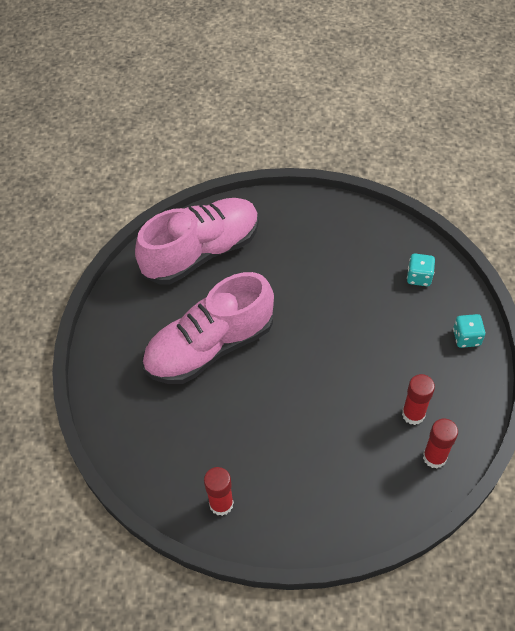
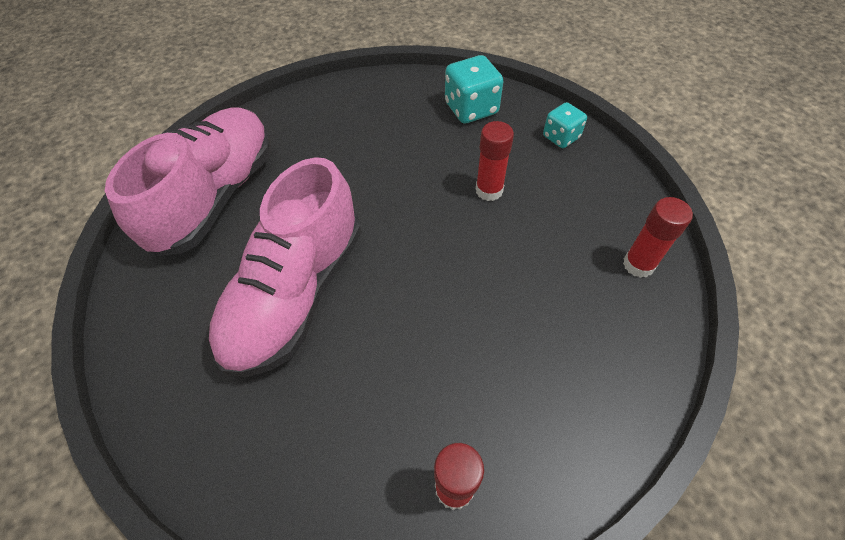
camera: 35 degrees left, 0 degrees up
(413, 414) = (579, 234): red glue stick -> red glue stick (489, 190)
(419, 277) = (471, 109): turquoise dice -> turquoise dice, size x1.57

